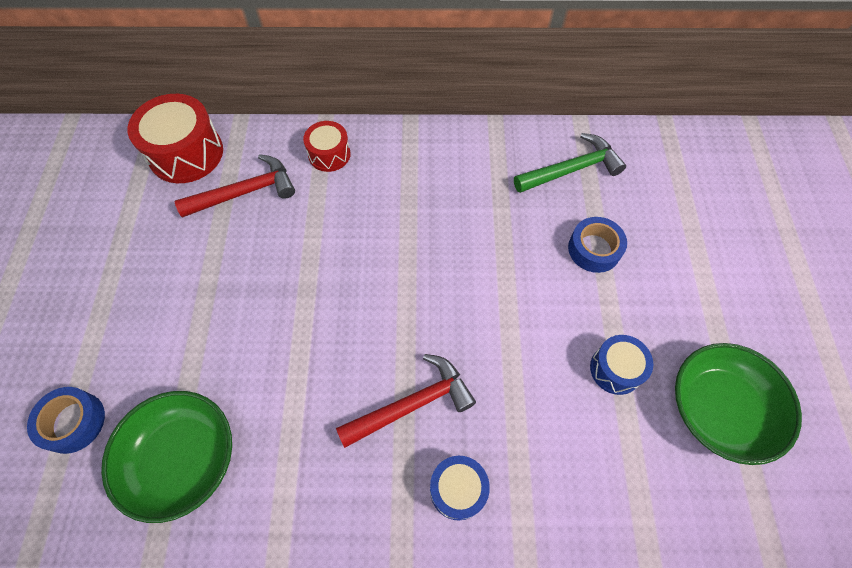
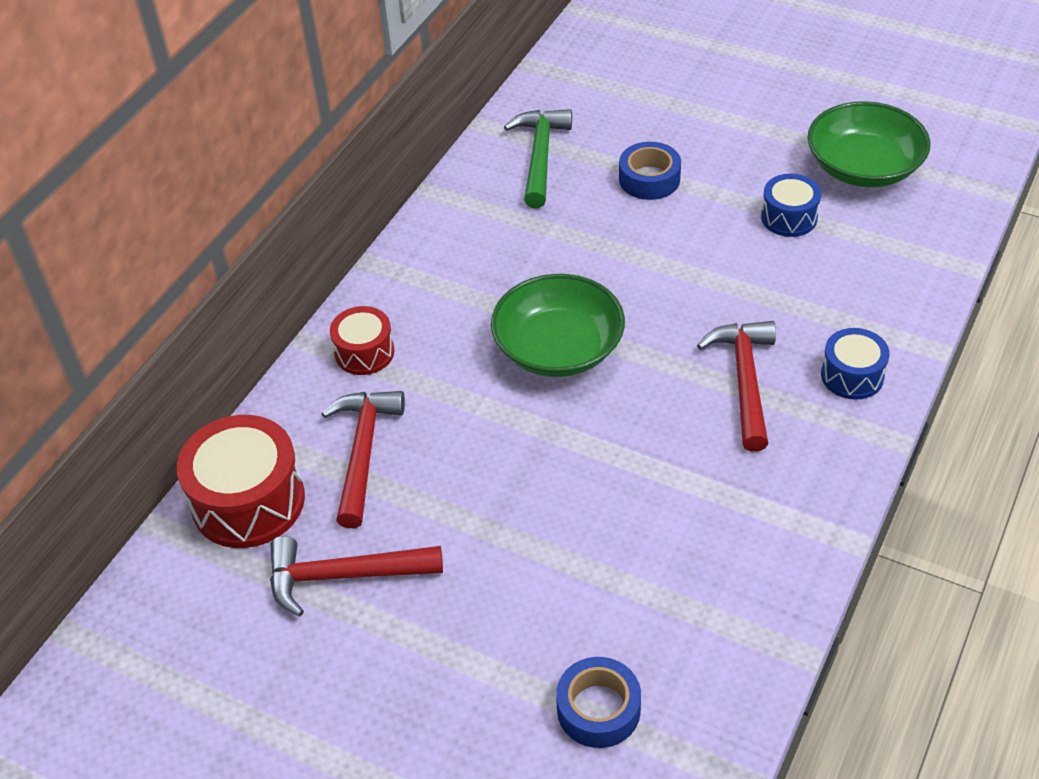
camera: 60 degrees left, 15 degrees down
(144, 227) = (344, 576): none -> red hammer
(182, 459) = (704, 603): green bowl -> green bowl (558, 348)

